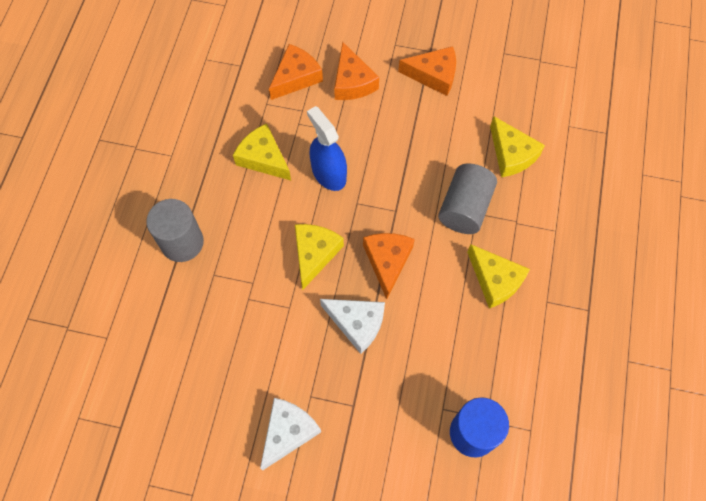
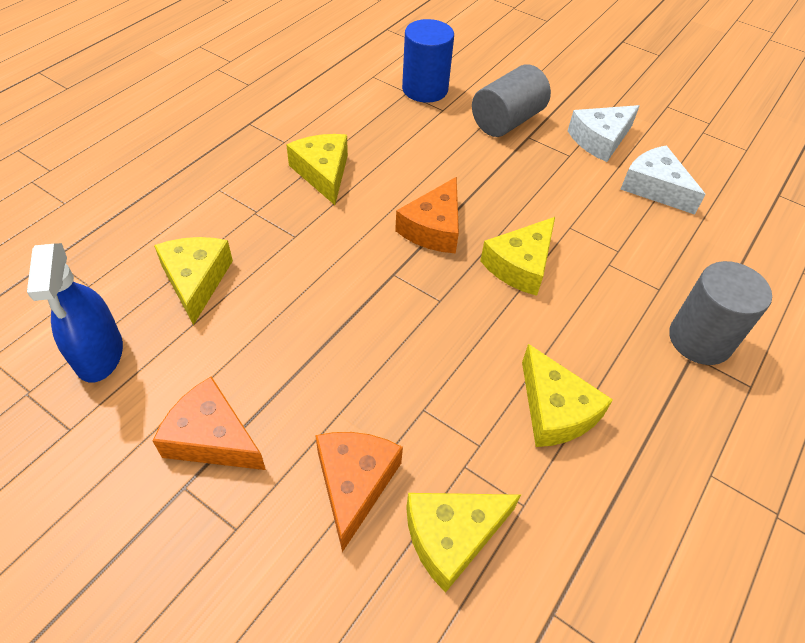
camera: 160 degrees left, 15 degrees down
(296, 77) = (452, 536): orange cheese -> yellow cheese
(328, 173) = (462, 351): blue spray bottle -> blue spray bottle (99, 354)
(357, 323) = (497, 189): white cheese -> white cheese (655, 188)
(464, 208) = (305, 246): grey cylinder -> grey cylinder (507, 121)

